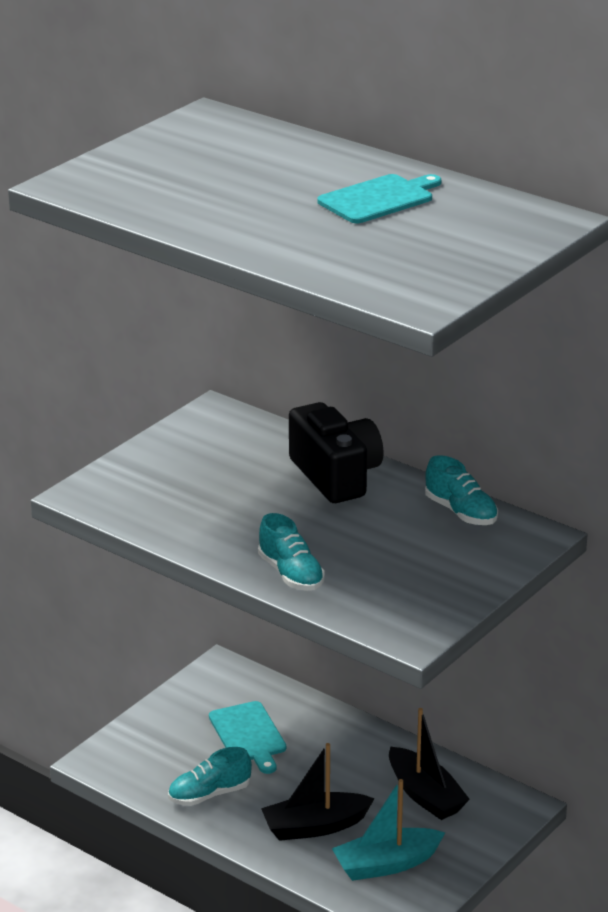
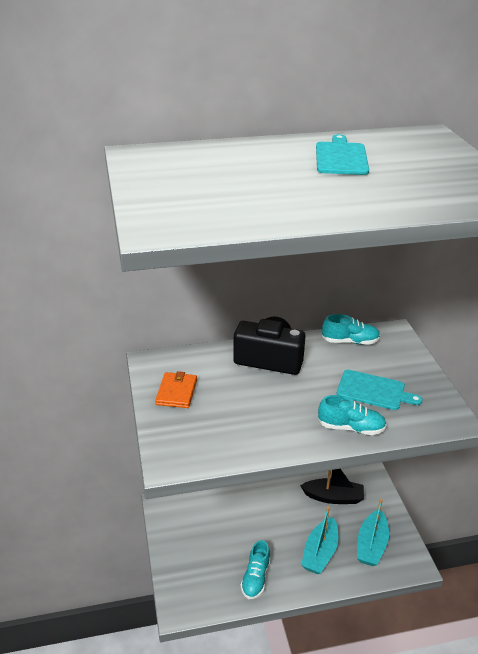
camera: 50 degrees left, 5 degrees up
(189, 449) = (176, 392): none -> orange wallet
(248, 735) = (225, 530): turquoise cutting board -> turquoise cutting board (373, 390)
(315, 827) = (320, 553): black boat -> turquoise boat

